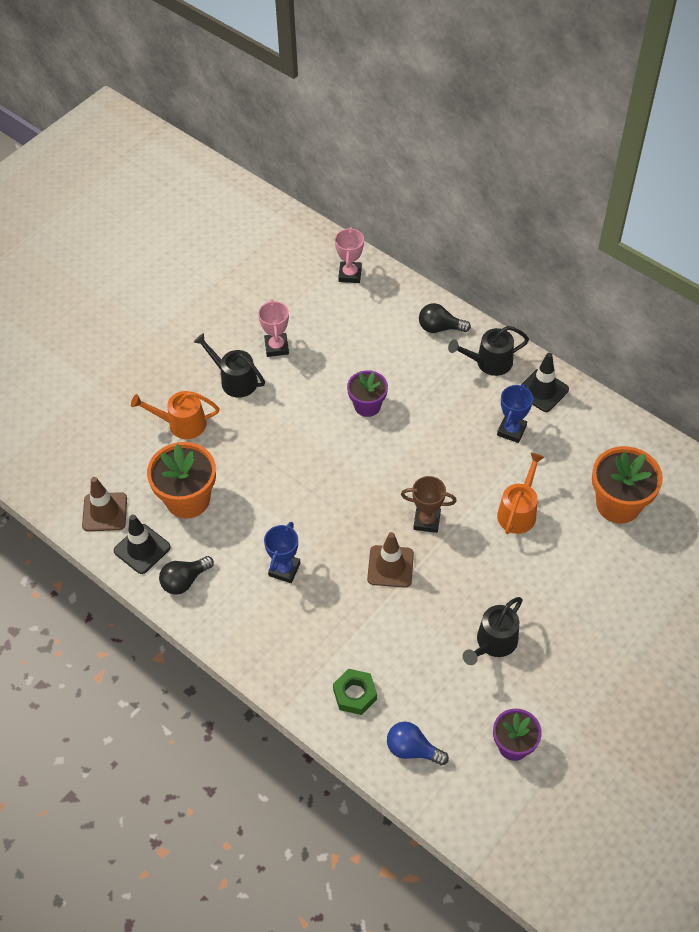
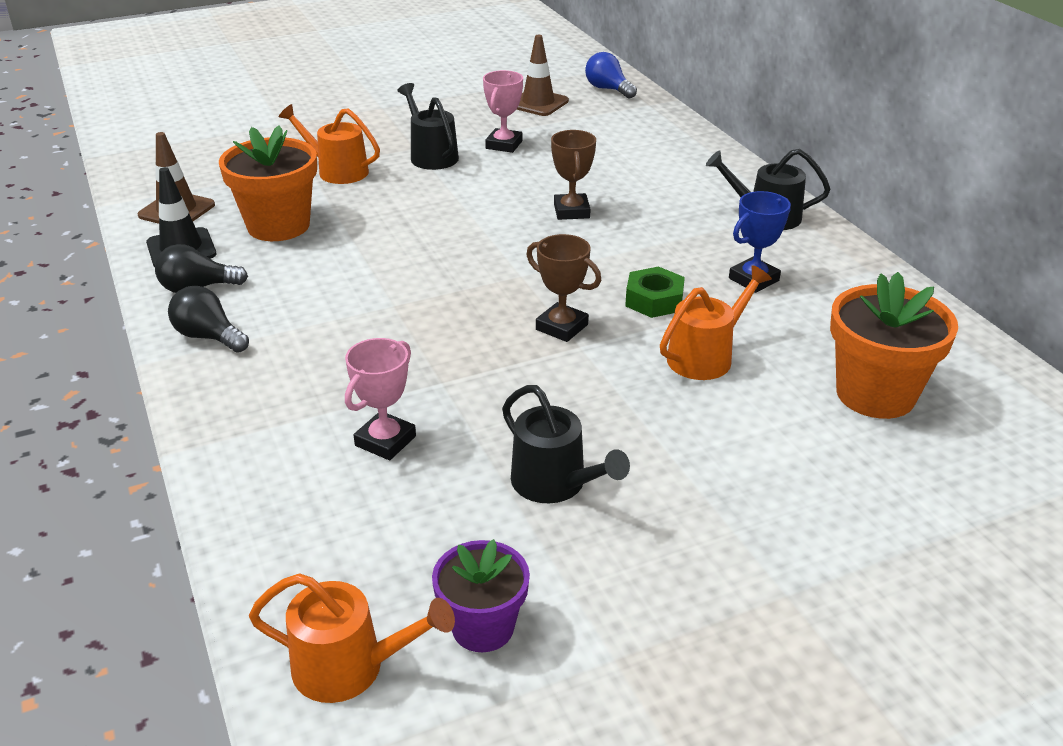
camera: 25 degrees right, 20 degrees down
(284, 569) = (328, 315): blue trophy -> none
(350, 274) = (640, 116): pink trophy -> pink trophy (385, 441)
(355, 694) = (292, 468): green nut -> green nut (654, 300)
(367, 406) = (571, 211): purple flower pot -> brown trophy
(390, 566) = (471, 354): brown traffic cone -> brown traffic cone (538, 103)
(412, 749) = (313, 567): blue light bulb -> blue light bulb (608, 89)
(440, 328) = (720, 176): black light bulb -> black light bulb (209, 337)
(469, 795) = (349, 667): none -> orange watering can
(493, 643) = (555, 484): black watering can -> black watering can turned 105 degrees counterclockwise
(542, 390) = (826, 257): black traffic cone -> none

